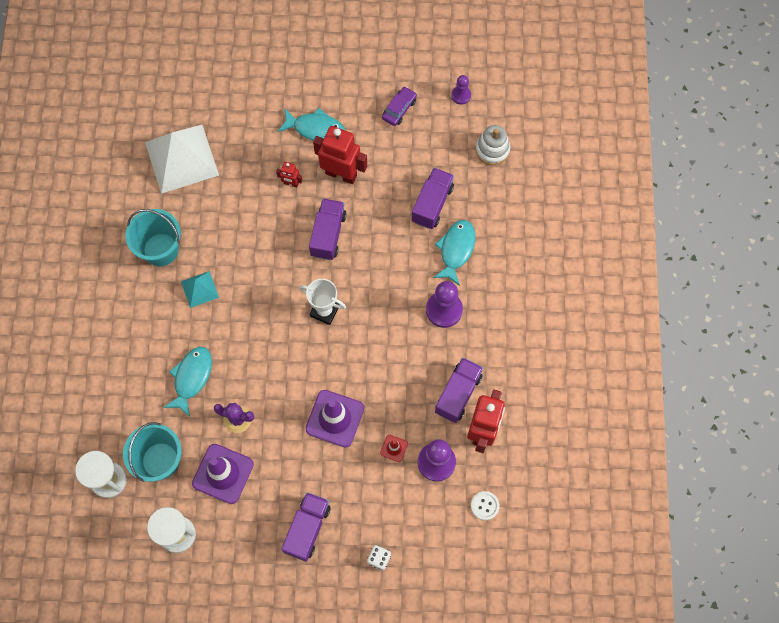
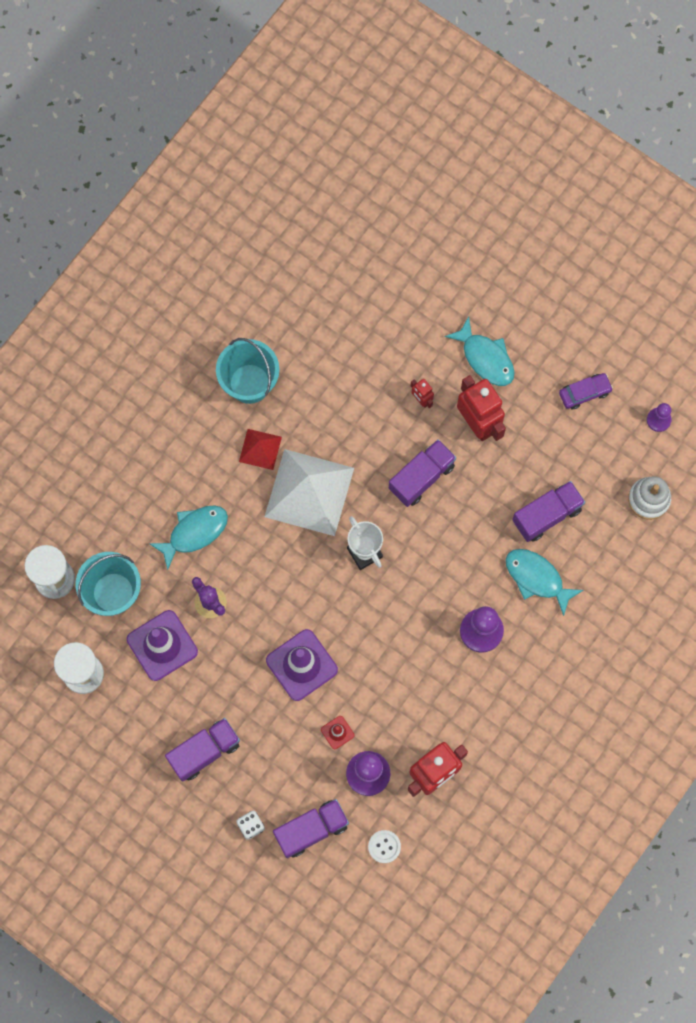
camera: 35 degrees right, 5 degrees up
(181, 158) = (331, 301): white pyramid -> white pyramid (309, 492)
(199, 289) = (260, 449): turquoise pyramid -> red pyramid
(456, 250) = (537, 578): turquoise fish -> turquoise fish turned 105 degrees counterclockwise
(458, 394) = (435, 722): purple truck -> purple truck (311, 830)

